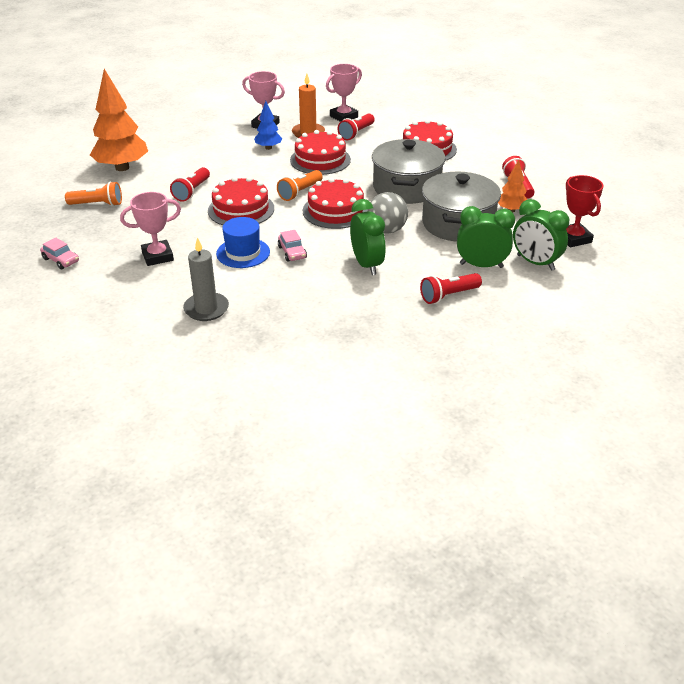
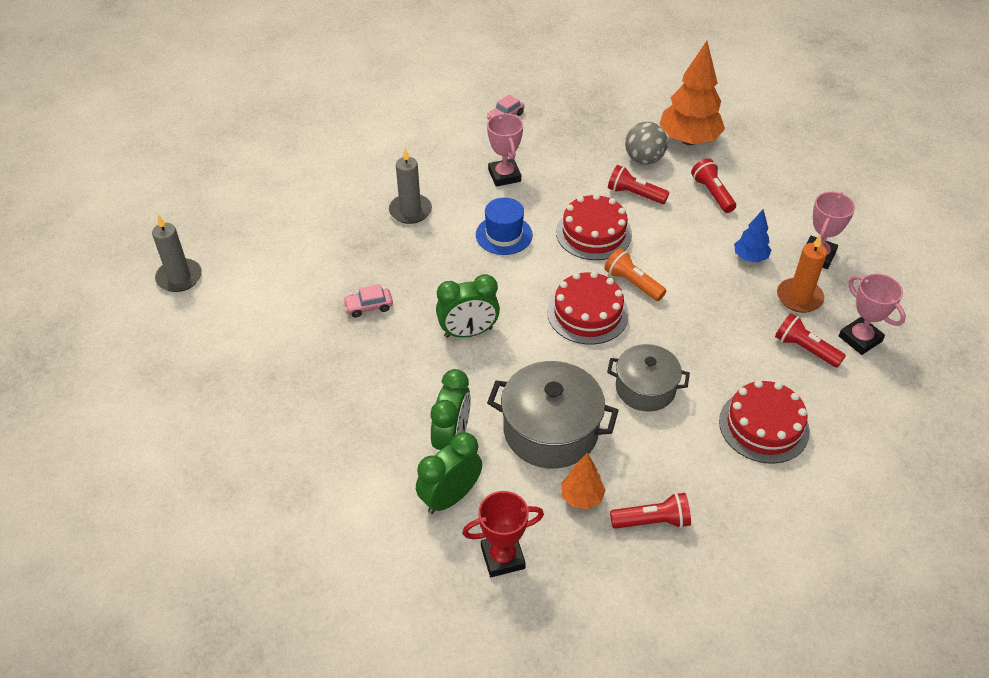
camera: 95 degrees right, 10 degrees up
(97, 204) = (607, 129): orange flashlight -> none
(292, 252) = (500, 272): pink car -> pink car (369, 306)
(317, 470) = (179, 277): none -> grey candle
(320, 160) = (720, 306): red cake -> none
(387, 230) = (540, 357): grey ball -> grey ball (644, 159)
(406, 188) = (645, 388): grey pot -> grey pot, size x0.66
(448, 295) = (397, 397): red flashlight -> red flashlight (712, 193)

